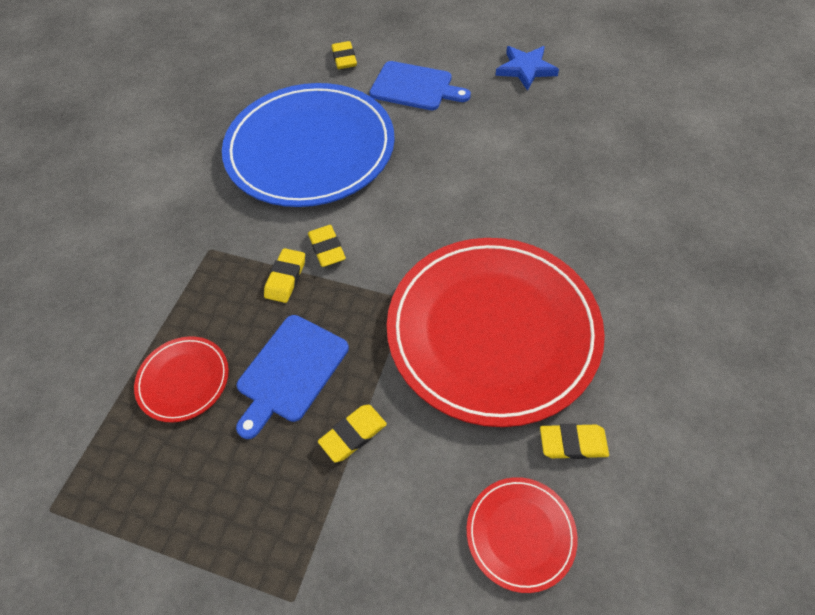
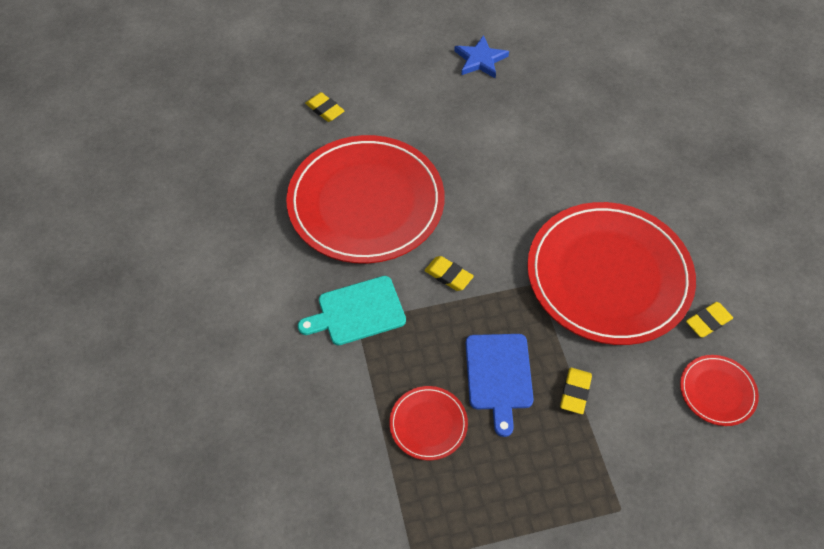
camera: 35 degrees left, 0 degrees up
(217, 240) = (357, 312): none -> turquoise cutting board
(286, 278) = (437, 313): yellow eraser -> none
(310, 149) = (366, 202): blue plate -> red plate
(415, 87) = (406, 111): blue cutting board -> none

